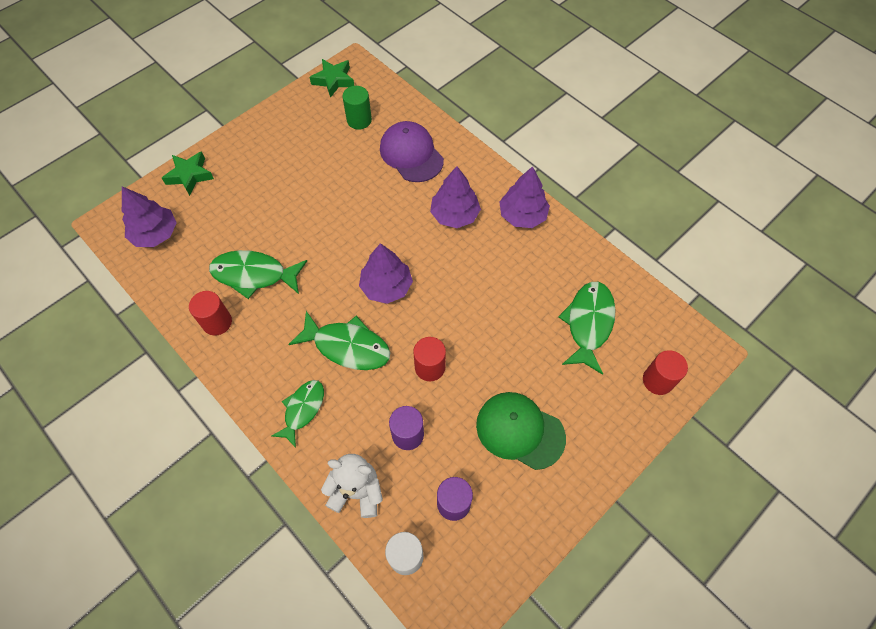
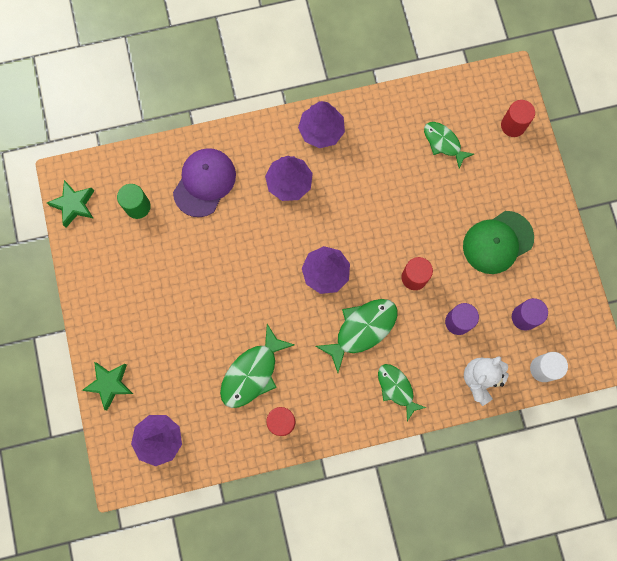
camera: 60 degrees left, 15 degrees up
(411, 154) = (204, 182): purple cap -> purple cap turned 120 degrees clockwise
(588, 324) = (443, 143): green fish -> green fish, size x0.66

